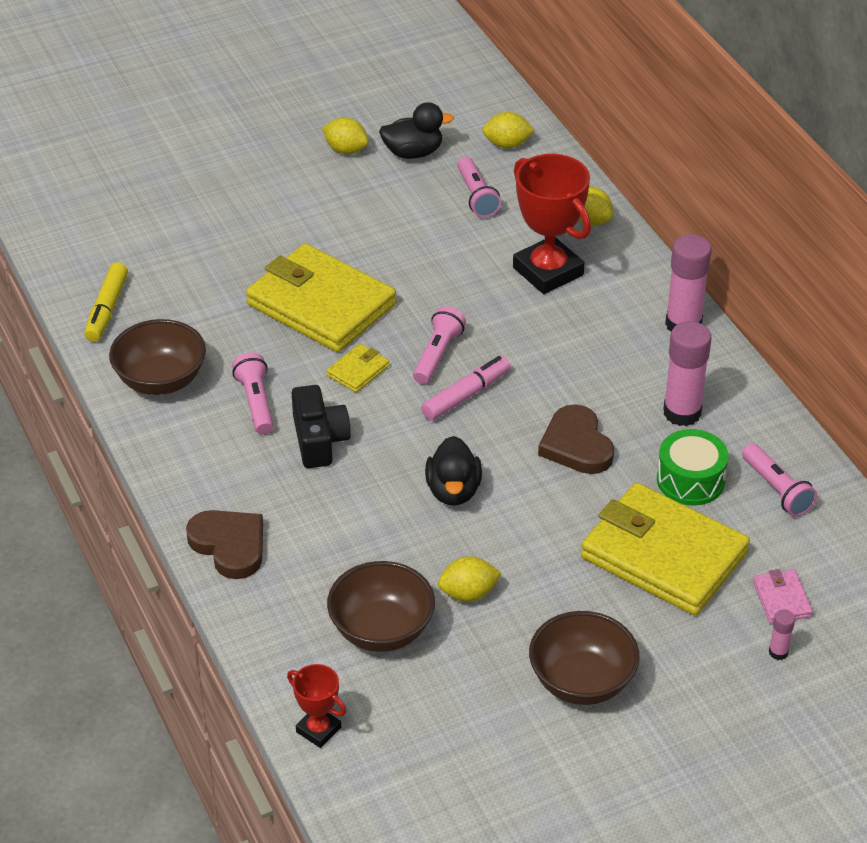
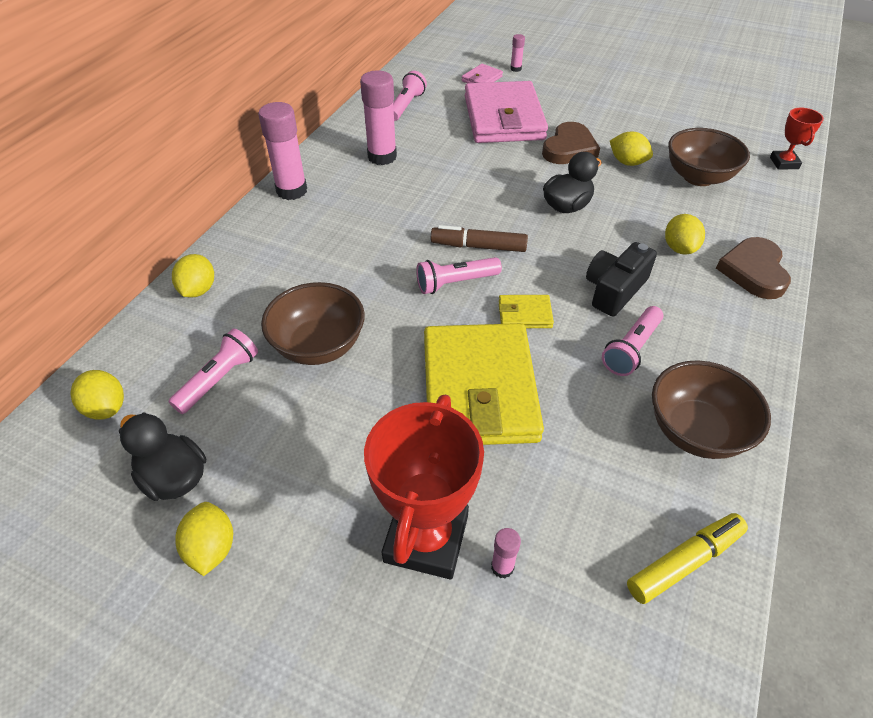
camera: 130 degrees left, 5 degrees up
(198, 242) = (502, 567): none -> pink glue stick
(311, 521) = (679, 248): none -> yellow lemon
(466, 395) = (478, 246): pink marker -> brown marker
(548, 271) = (292, 279): red trophy -> red trophy (426, 538)
(576, 445) = (462, 180): brown heart -> brown heart (569, 148)
(582, 681) = (619, 107): brown bowl -> brown bowl (319, 346)
(663, 555) = (503, 118): yellow wallet -> pink wallet
(690, 480) = (436, 132): green drum -> none

